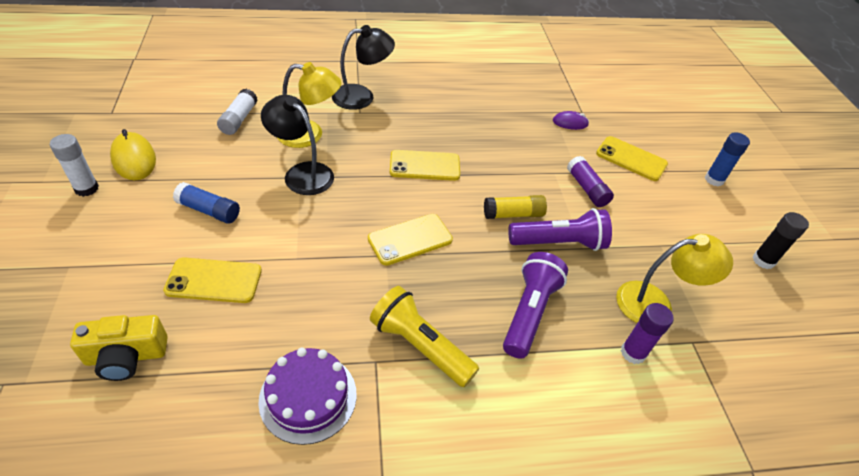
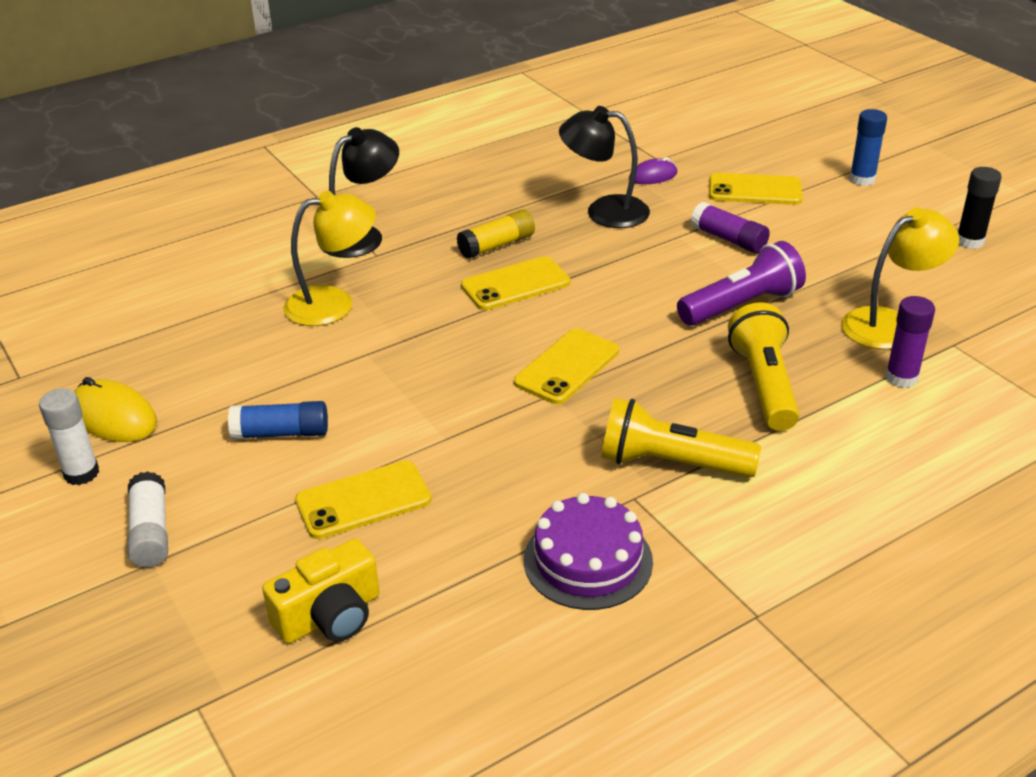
camera: 20 degrees left, 10 degrees down
(239, 119) = (217, 320): white glue stick -> white glue stick (150, 532)
(302, 173) = (365, 348): black lamp -> black lamp (604, 211)
(513, 214) = (666, 296): yellow glue stick -> yellow glue stick (497, 245)
(529, 312) = (763, 384): purple flashlight -> yellow flashlight

